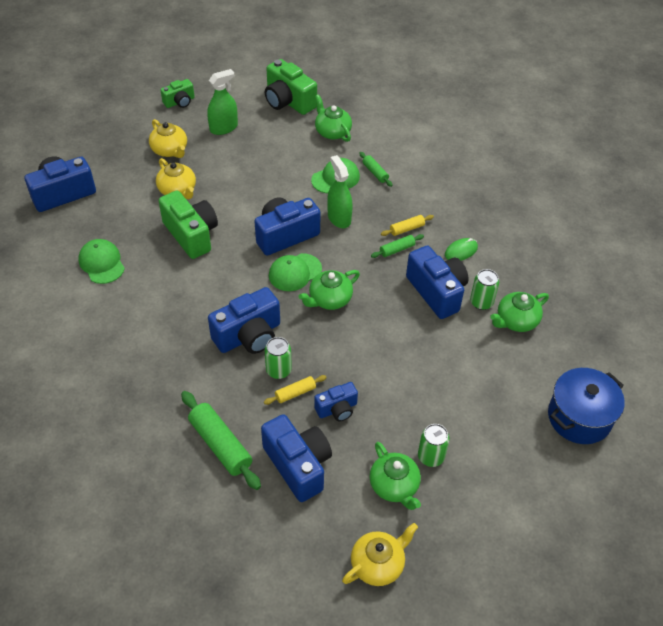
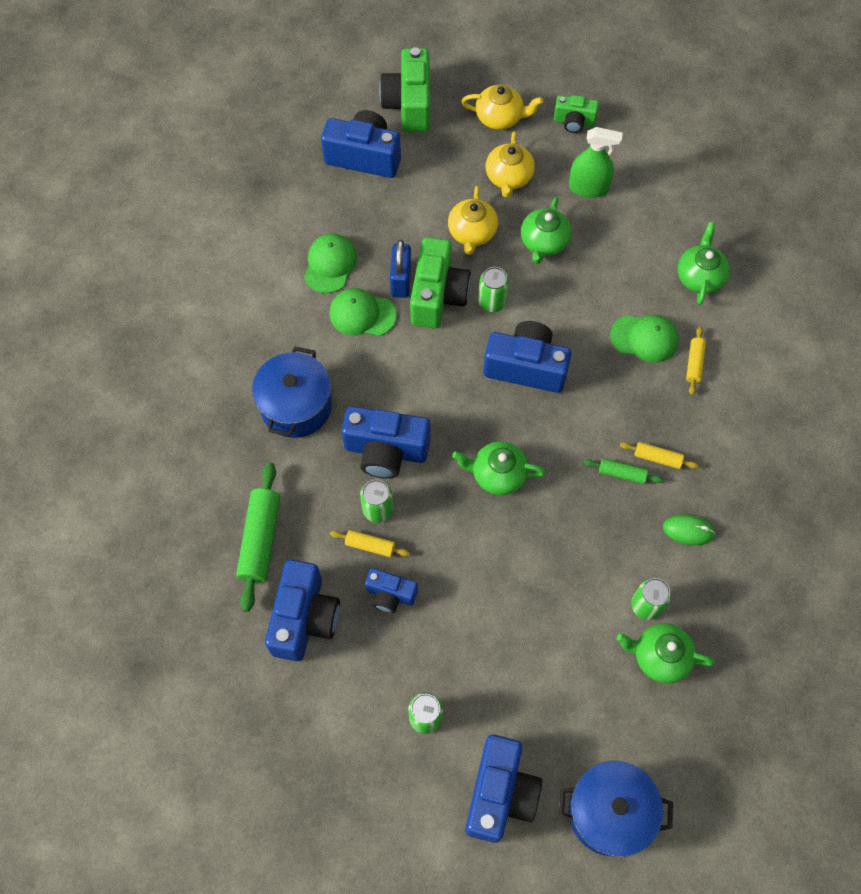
camera: 45 degrees right, 15 degrees up
(159, 242) = (401, 280): none -> blue padlock
(163, 353) = (296, 406): none -> blue pot
(229, 217) = (492, 302): none -> green can
(288, 101) = (690, 202): green camera -> green camera (409, 104)
(295, 272) = (494, 417): green cap -> green cap (362, 314)
(339, 218) = (600, 389): green spray bottle -> none
(375, 173) = (694, 363): green rolling pin -> yellow rolling pin
(378, 564) = (280, 770): yellow teapot -> yellow teapot (500, 117)
(394, 486) = (365, 714): green teapot -> green teapot (544, 242)
(437, 292) = (612, 555): blue camera -> blue camera (500, 793)

